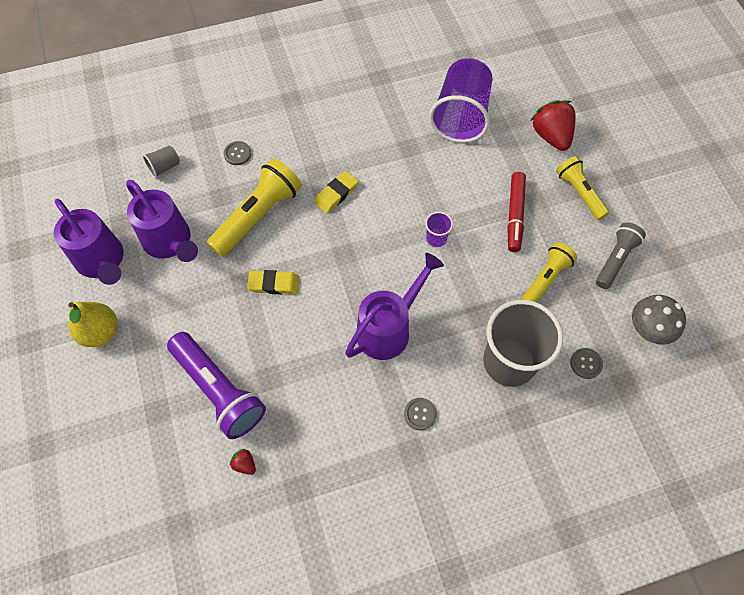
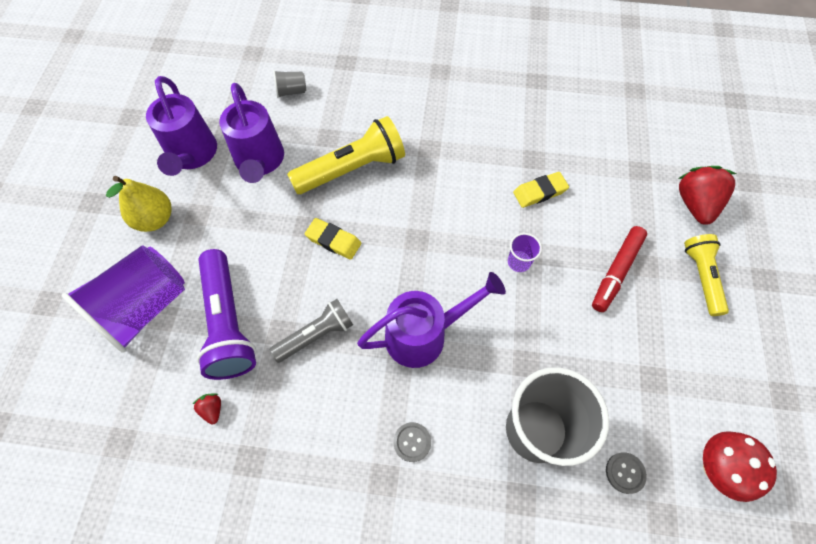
camera: 25 degrees right, 0 degrees up
(237, 154) = (363, 104): grey button -> none
(336, 194) = (438, 177): yellow eraser -> yellow eraser (539, 192)
(461, 116) = (604, 148): purple cup -> purple cup (144, 308)
(545, 279) = (620, 356): yellow flashlight -> none
(615, 260) = (713, 368): grey flashlight -> grey flashlight (316, 335)
(646, 331) = (716, 468): grey mushroom -> red mushroom

